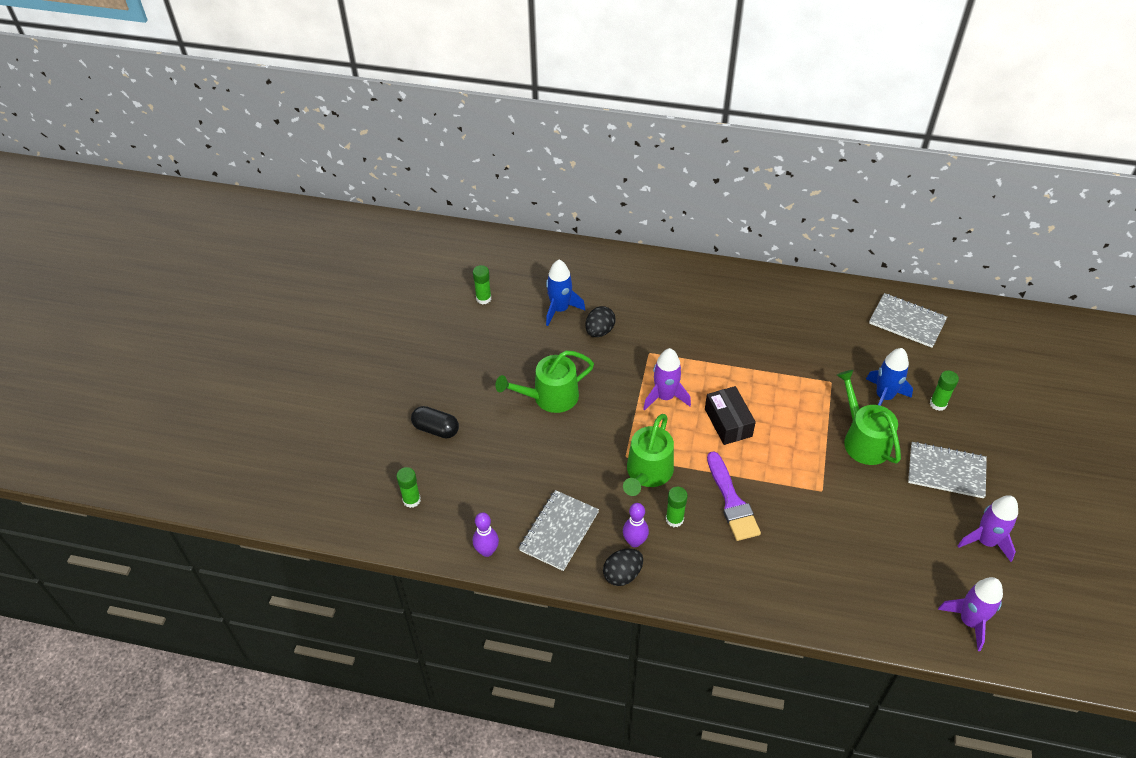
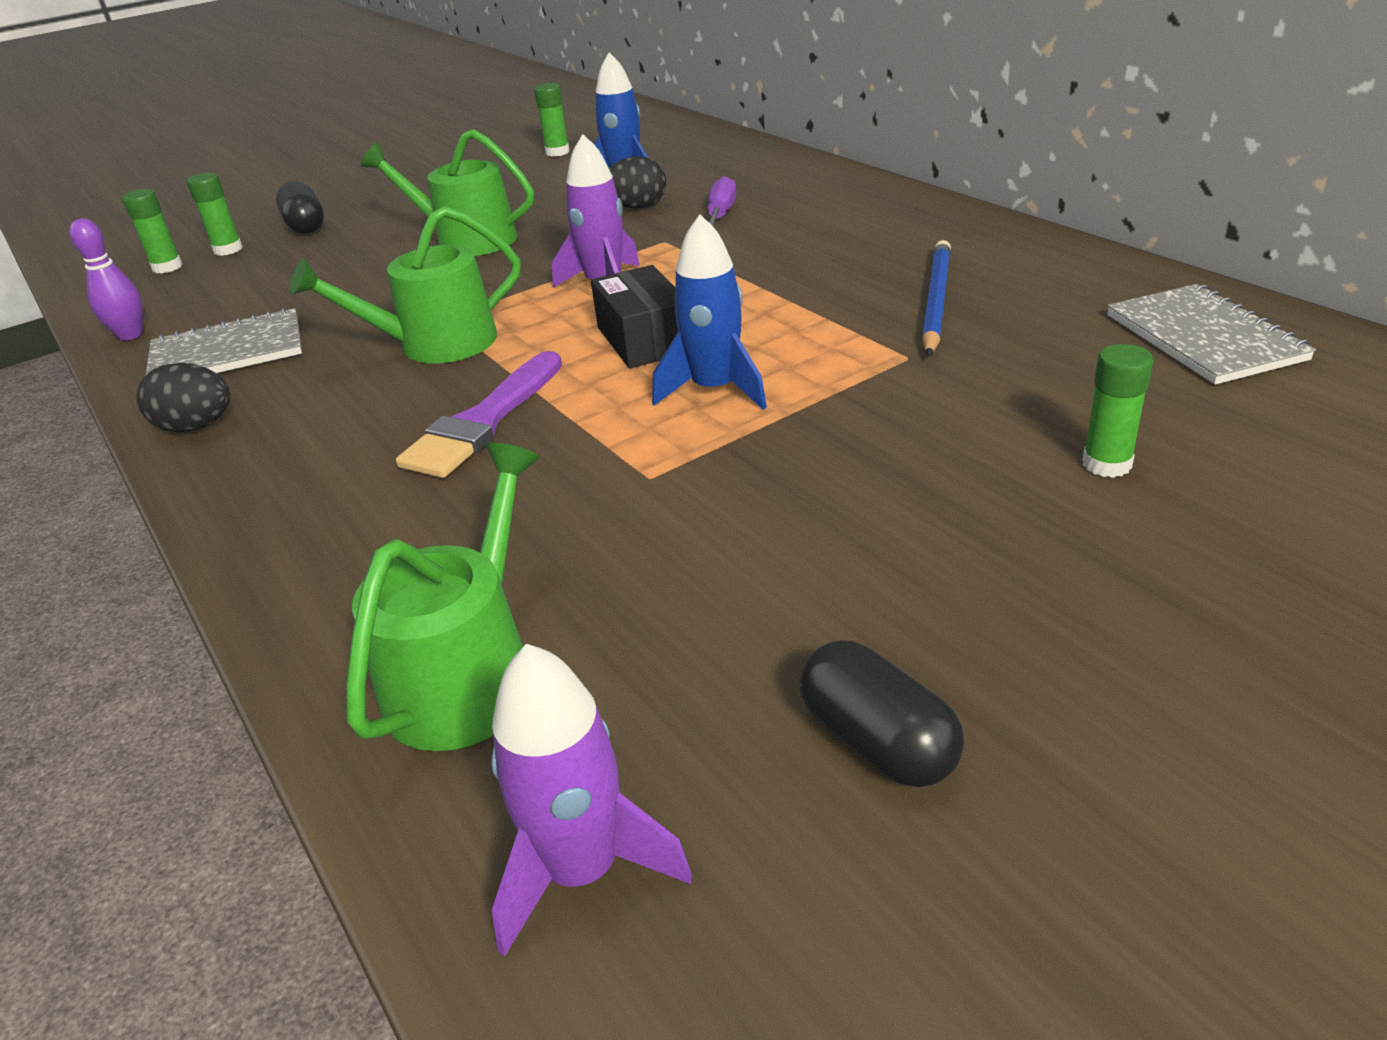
camera: 45 degrees right, 15 degrees down
(634, 541) = (279, 402): purple bowling pin -> none
(648, 319) = (721, 214): none -> purple screwdriver
(674, 519) = (371, 404): green glue stick -> green glue stick (228, 250)
(728, 422) = (644, 339): black box -> black box turned 45 degrees counterclockwise
(805, 342) = (935, 301): none -> blue pencil
(863, 440) = (847, 448): green watering can -> green watering can (468, 675)
(884, 396) = (989, 410): blue rocket -> blue rocket (714, 390)
(946, 471) = (964, 569): grey notebook -> none
(986, 541) = (878, 741): purple rocket -> black capsule

